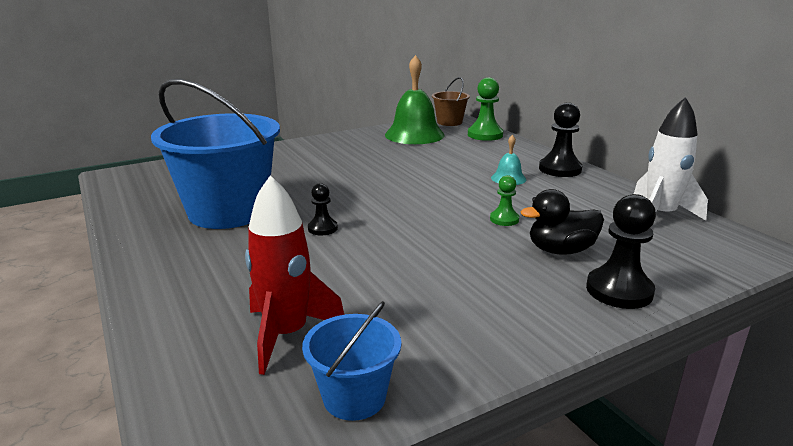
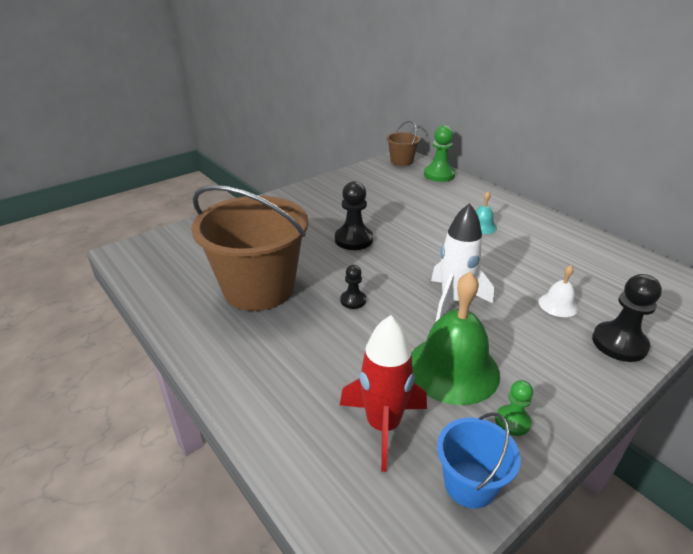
camera: 10 degrees left, 10 degrees up
(228, 211) = (259, 288): blue bucket -> brown bucket
(414, 135) = (378, 179): green bell -> green bell (453, 368)
(504, 219) = (499, 274): green pawn -> green pawn (512, 421)
(560, 169) = (518, 212): black pawn -> black pawn (353, 239)
(561, 250) = (558, 305): black duck -> white bell
(659, 215) = (616, 258): white rocket -> white rocket (454, 300)

